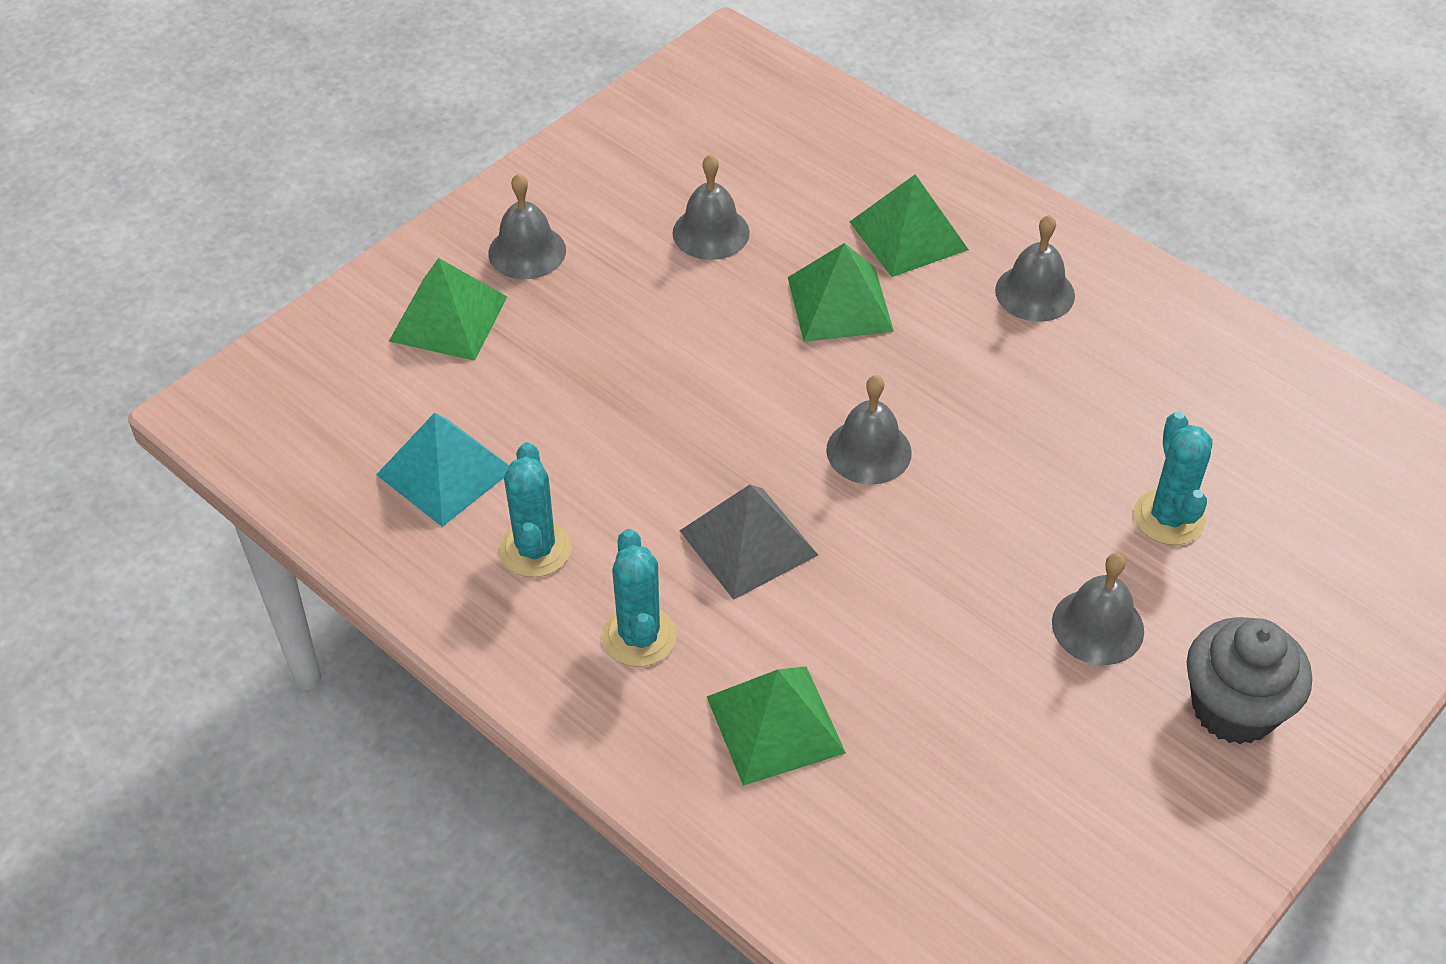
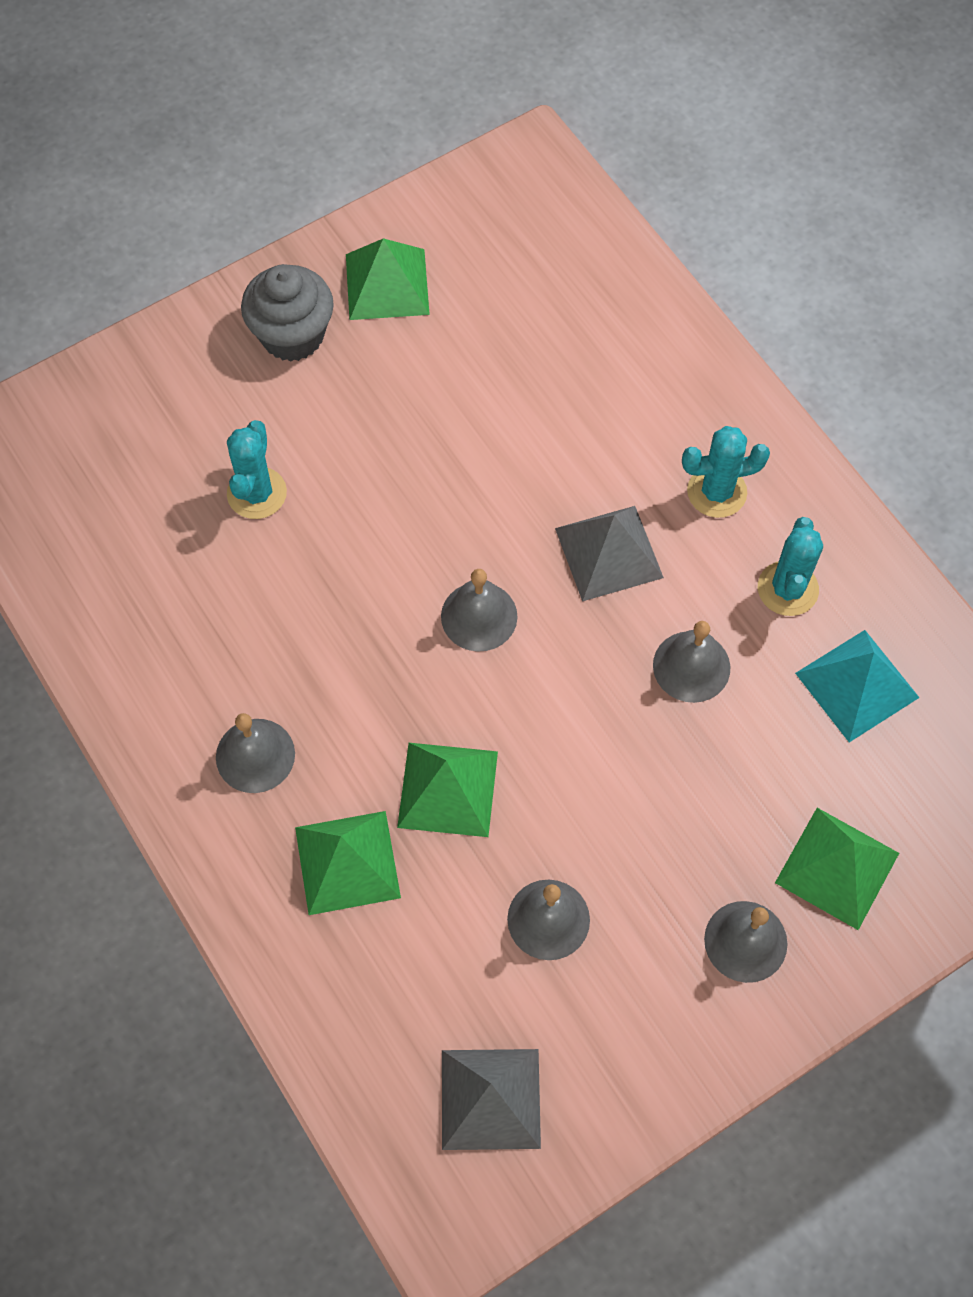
camera: 165 degrees left, 15 degrees up
(639, 636) = (716, 492): turquoise cactus -> turquoise cactus turned 75 degrees clockwise
(720, 119) = (491, 1099): none -> grey pyramid
(775, 724) = (630, 400): green pyramid -> green pyramid (387, 284)
(1097, 626) = (359, 417): grey bell -> grey bell (691, 666)

